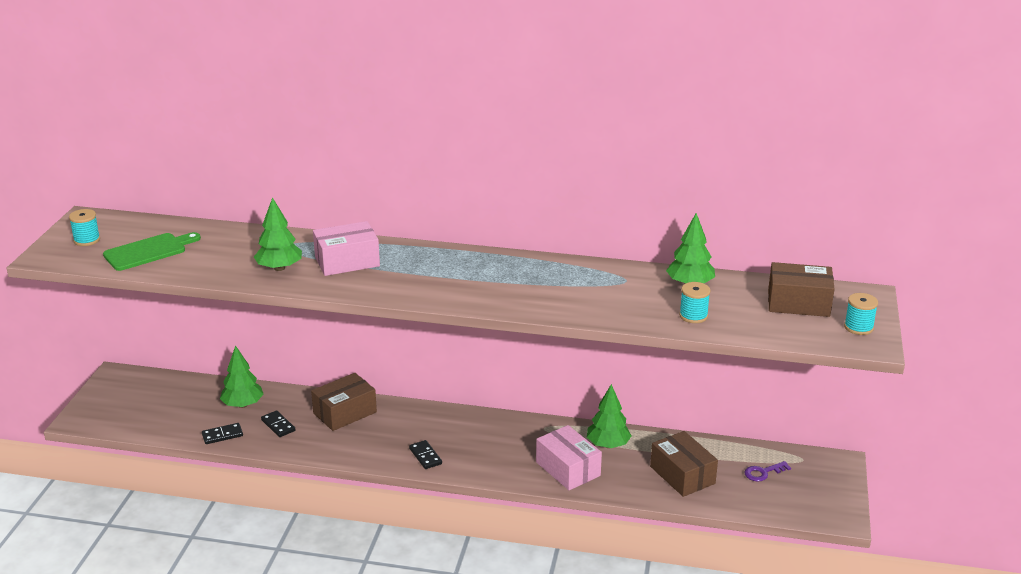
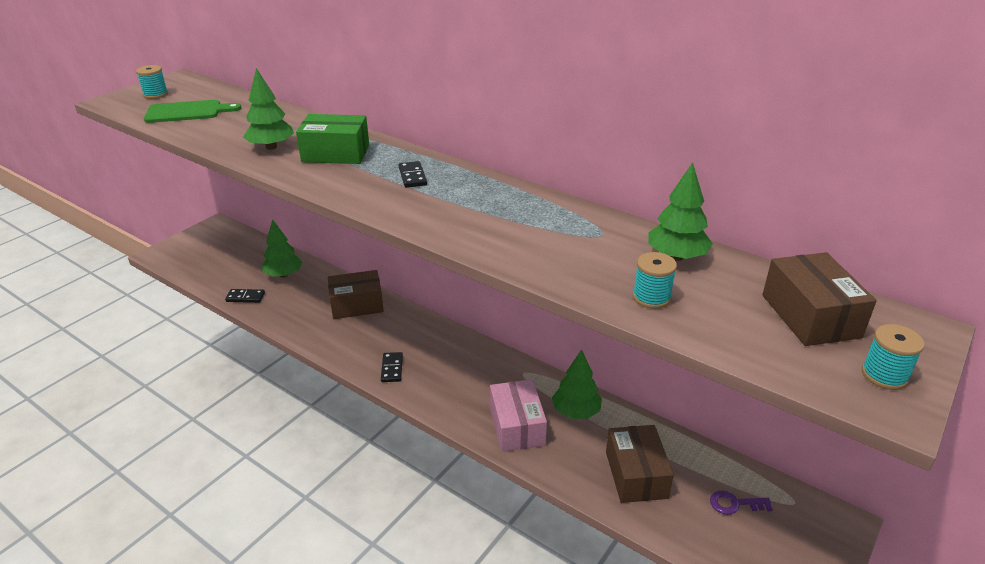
camera: 25 degrees right, 5 degrees up
(278, 425) = (295, 301): black domino -> black domino (412, 176)
(347, 261) = (336, 153): pink box -> green box
(798, 303) = (810, 316): brown box -> brown box turned 45 degrees clockwise

